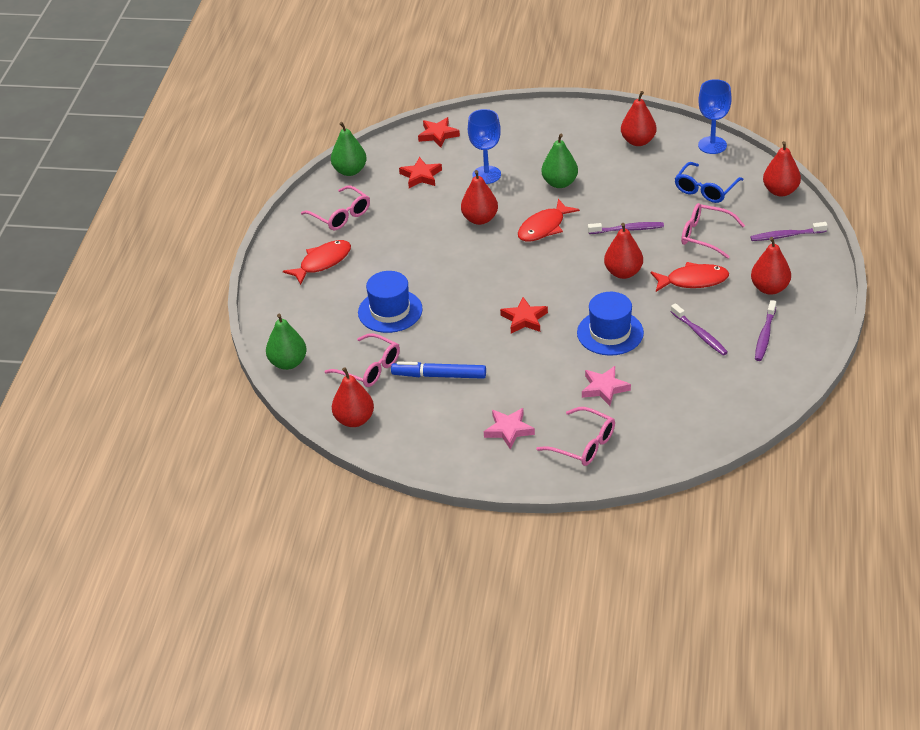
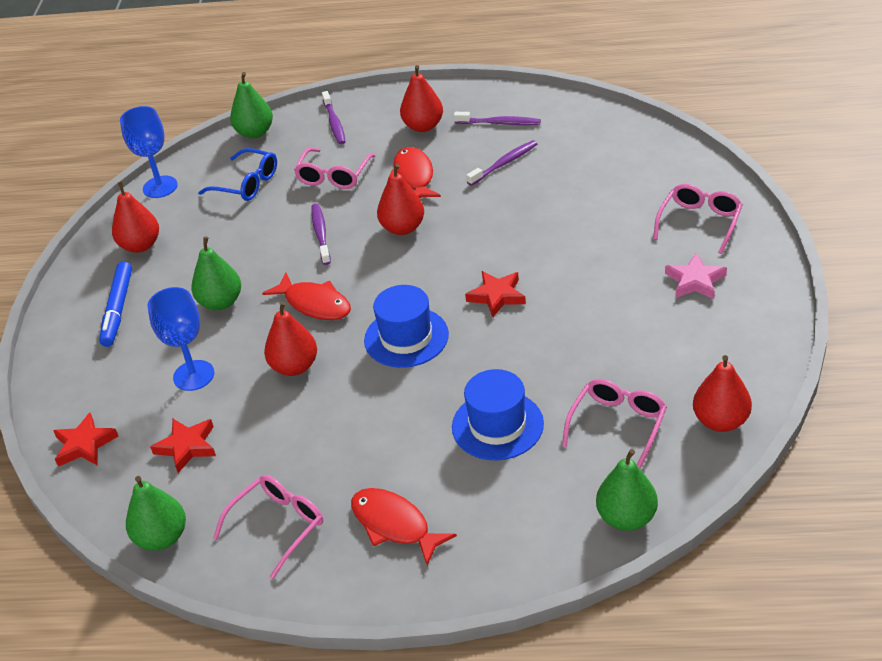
camera: 95 degrees left, 0 degrees up
(439, 375) = (616, 355): blue marker -> blue marker (118, 309)
(604, 388) = (606, 219): pink star -> none
(610, 333) = (512, 225): blue hat -> blue hat (406, 337)
(780, 191) = (255, 133): red pear -> green pear

